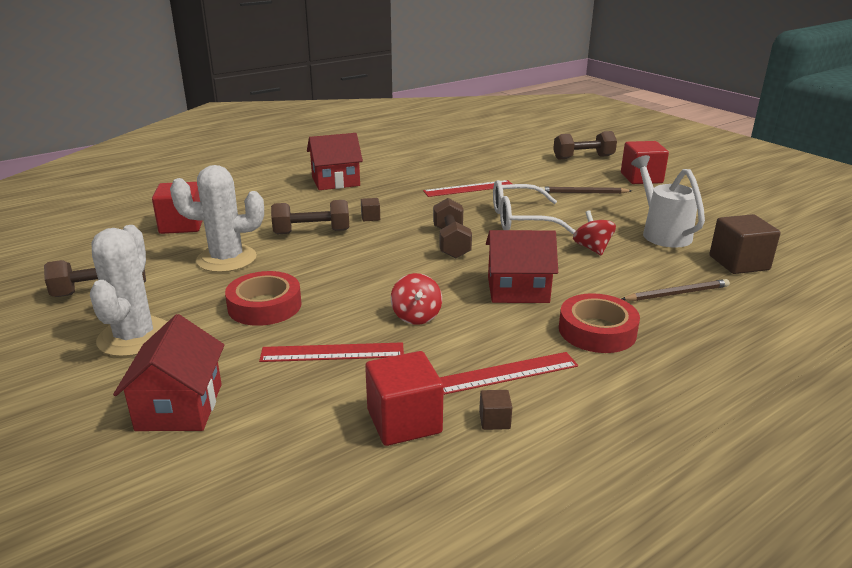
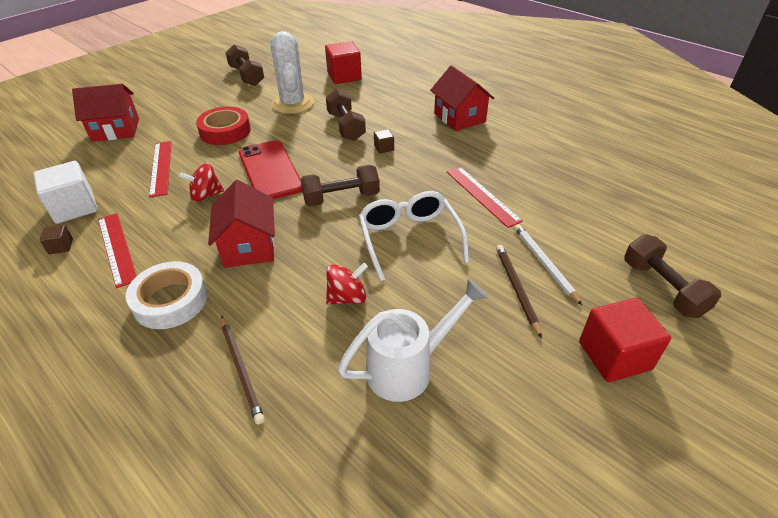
camera: 80 degrees right, 15 degrees up
(135, 337) = (190, 100): white cactus -> none
(381, 277) = (270, 170): none -> red phone
(404, 421) = (74, 207): red cube -> white cube
(557, 181) = (544, 264): none -> white pencil
(597, 331) = (170, 300): red tape -> white tape
(739, 263) = (329, 450): brown cube -> none

